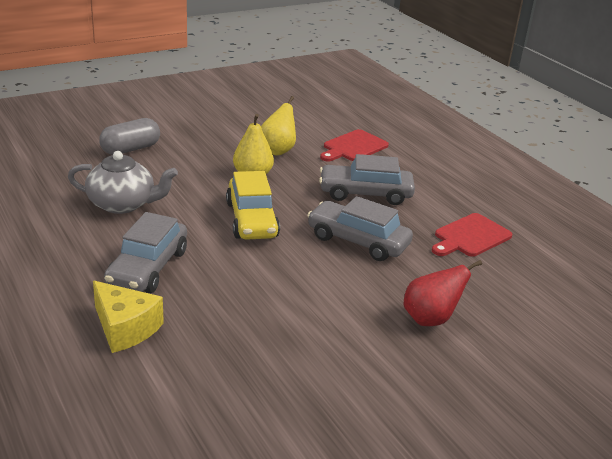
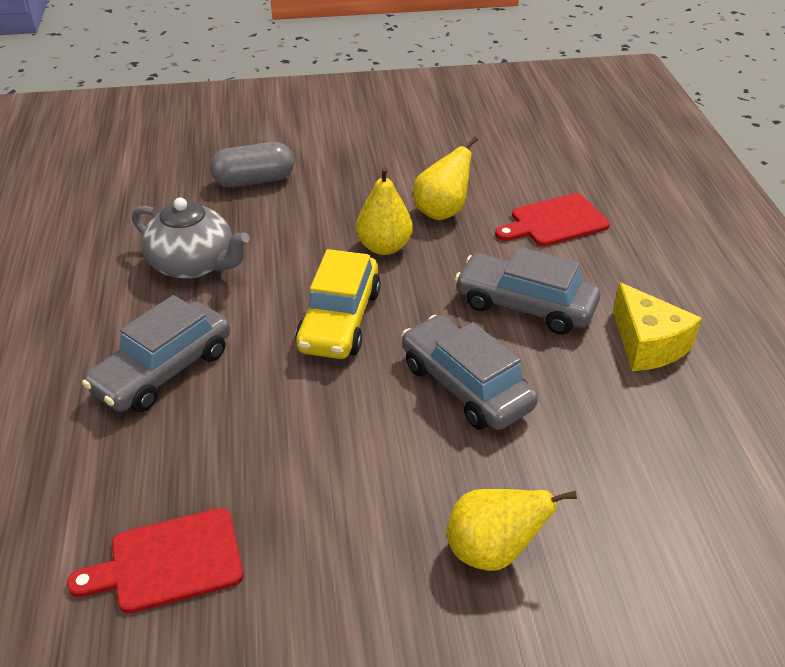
camera: 25 degrees right, 10 degrees up
(125, 328) = (80, 459): yellow cheese -> yellow cheese (647, 344)
(430, 319) = (492, 551): red pear -> yellow pear
(470, 236) = (644, 414): red cutting board -> red cutting board (168, 562)

